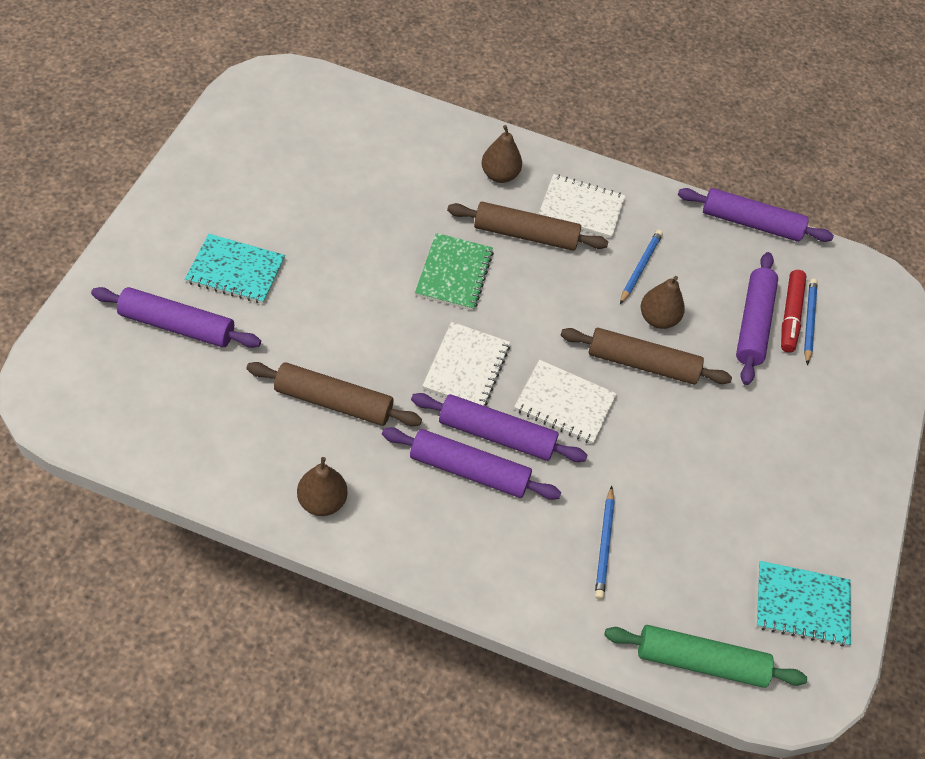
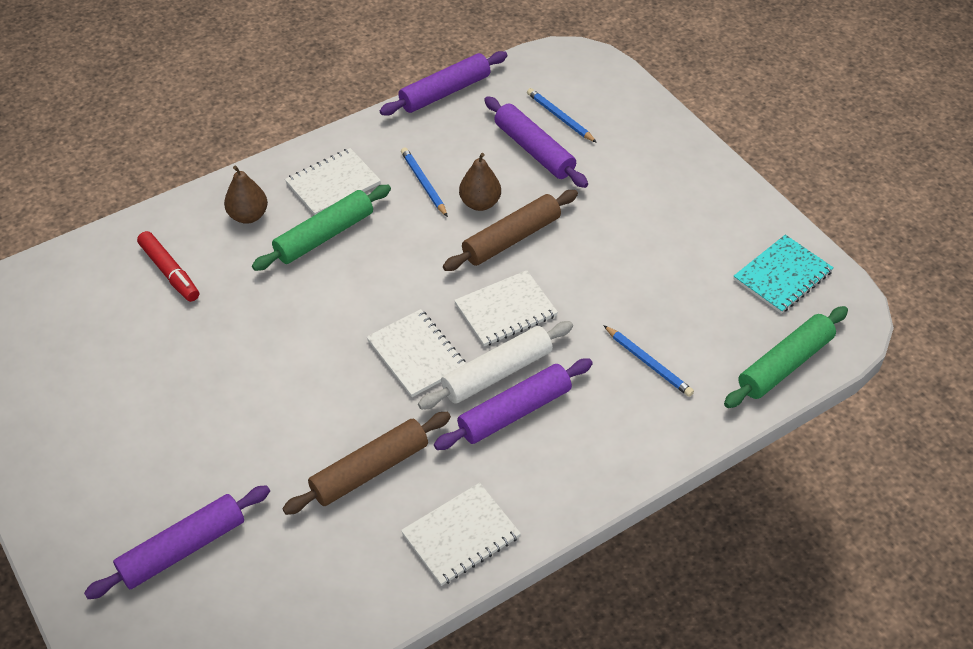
camera: 45 degrees left, 5 degrees down
(236, 270) = (165, 467): turquoise notebook -> none
(322, 501) = (461, 535): brown pear -> white notebook
(454, 273) = (317, 307): green notebook -> none
(496, 435) = (497, 373): purple rolling pin -> white rolling pin
(525, 235) = (324, 235): brown rolling pin -> green rolling pin
(790, 315) = (545, 124): red marker -> red marker (169, 272)

